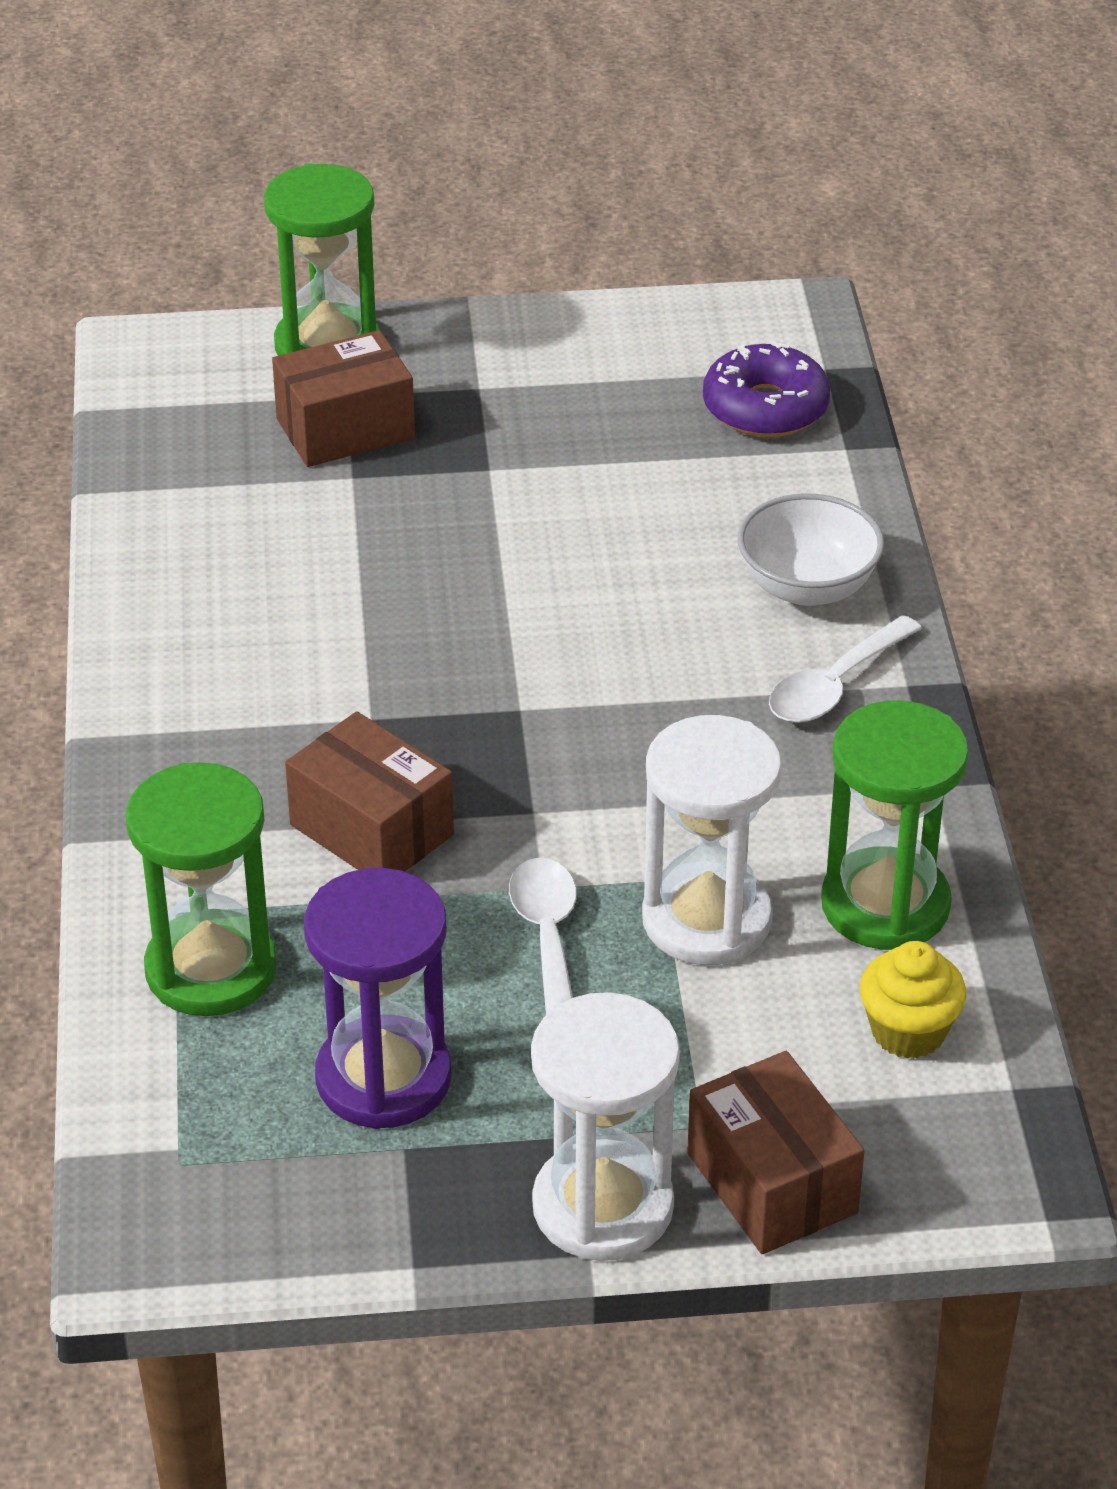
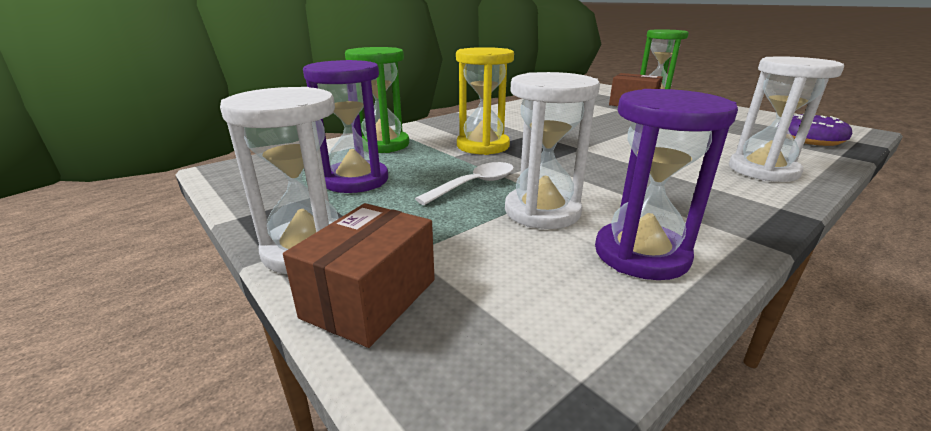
camera: 55 degrees right, 15 degrees down
(372, 830) = (483, 146): brown box -> yellow hourglass
(807, 587) = (763, 170): white bowl -> white hourglass
(835, 685) = (734, 192): white spoon -> none
(885, 905) = (641, 254): green hourglass -> purple hourglass
(908, 1031) = (562, 302): yellow cupcake -> none

